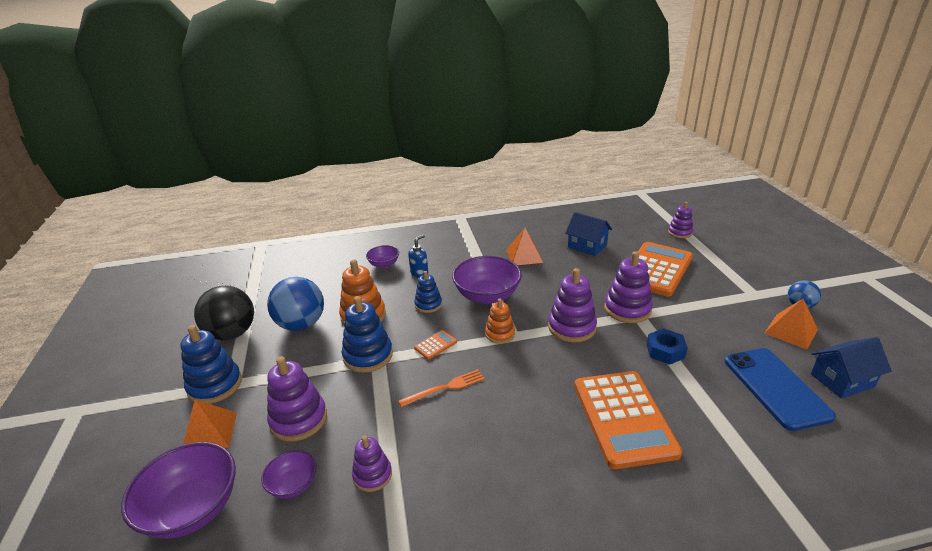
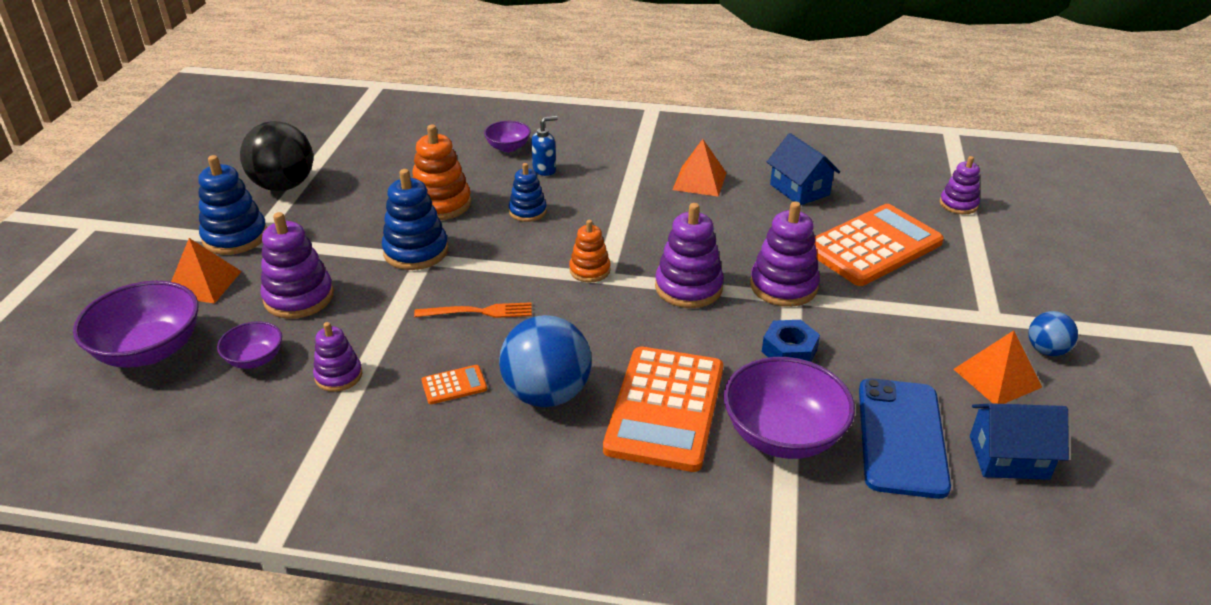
camera: 20 degrees right, 5 degrees up
(301, 324) = (364, 195): blue ball -> blue ball (547, 394)
(435, 345) = (502, 261): orange calculator -> orange calculator (454, 385)
(487, 296) = (609, 220): purple bowl -> purple bowl (783, 435)

